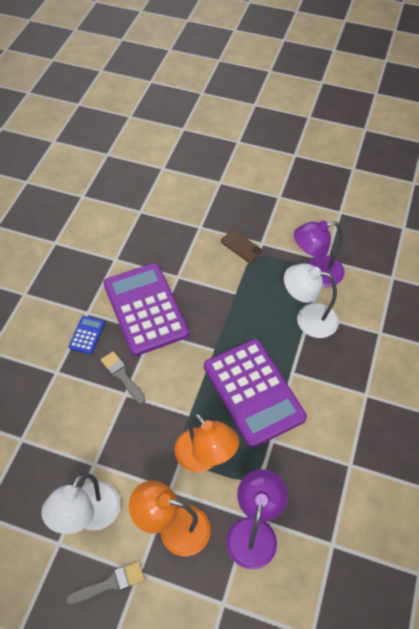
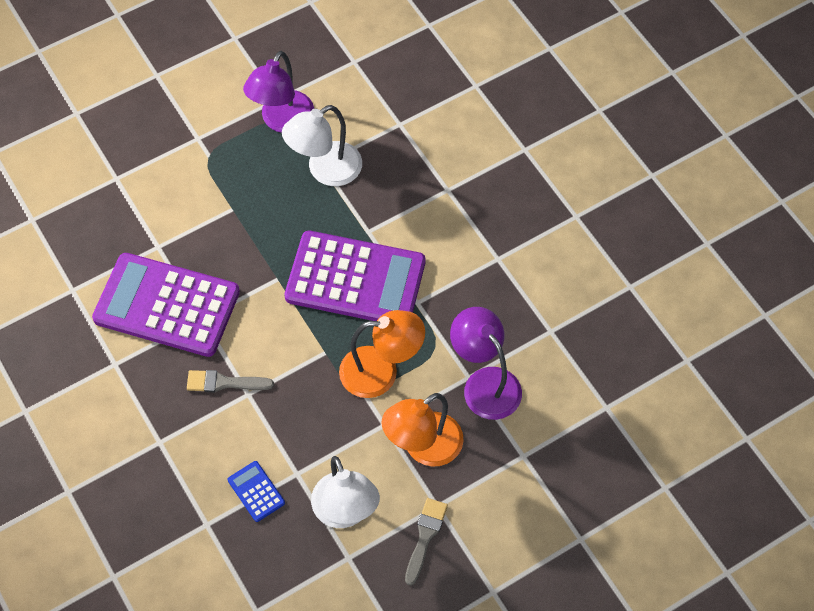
camera: 50 degrees left, 5 degrees up
(87, 335) = (143, 383): blue calculator -> blue calculator (256, 491)
(241, 246) = (181, 160): brown phone -> none

